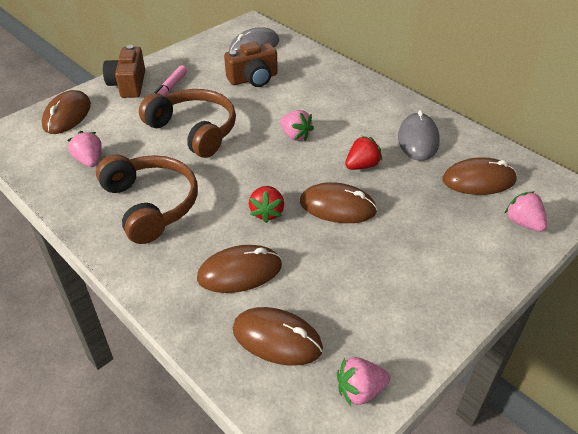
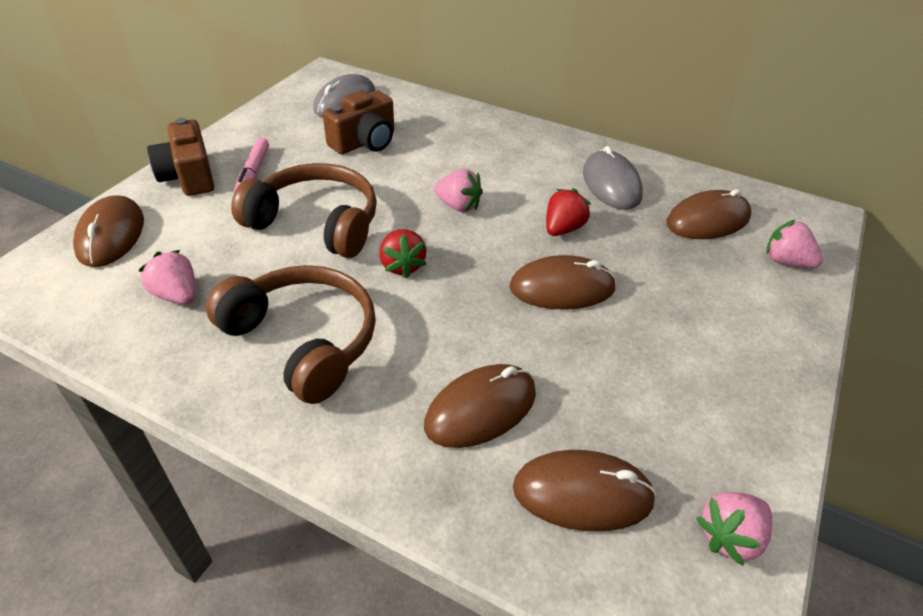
camera: 20 degrees left, 0 degrees up
(267, 212) = (474, 316): red strawberry -> red strawberry (402, 266)

